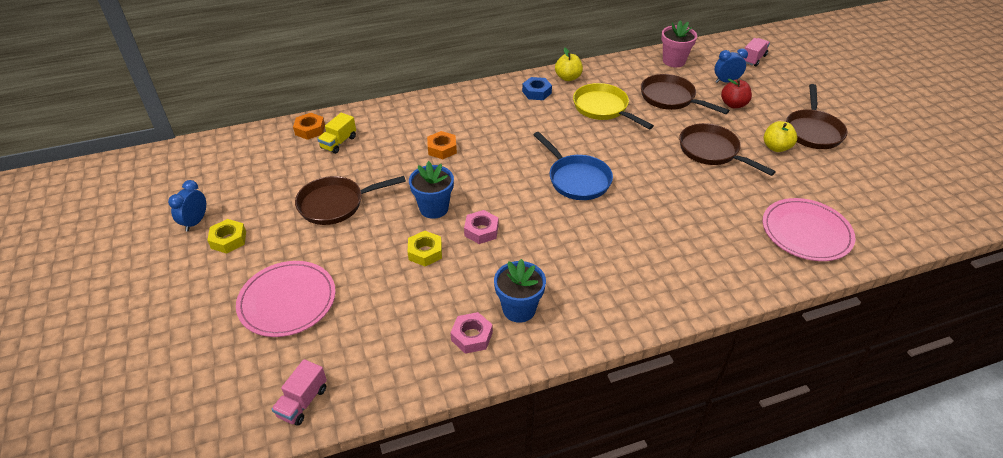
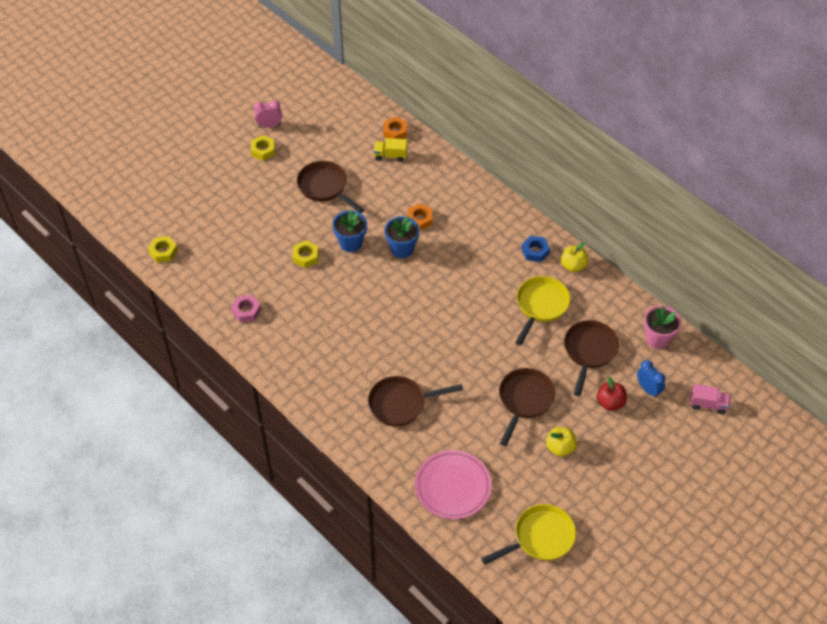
camera: 65 degrees right, 10 degrees up
(195, 222) = (269, 125): blue clock -> pink clock
(287, 301) = (229, 207): pink plate -> none
(303, 402) = (163, 252): pink truck -> yellow nut
(481, 230) = (343, 279): pink nut -> none
(519, 309) = (281, 327): blue flower pot -> blue flower pot (402, 249)
(576, 179) = (432, 317): blue pan -> none
(813, 131) = (605, 473): brown pan -> brown pan (401, 404)
(882, 192) = (540, 538): none -> yellow pan

